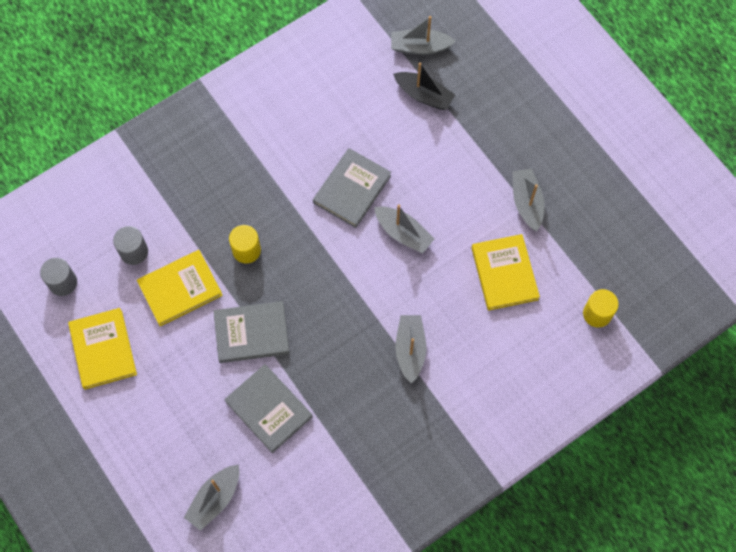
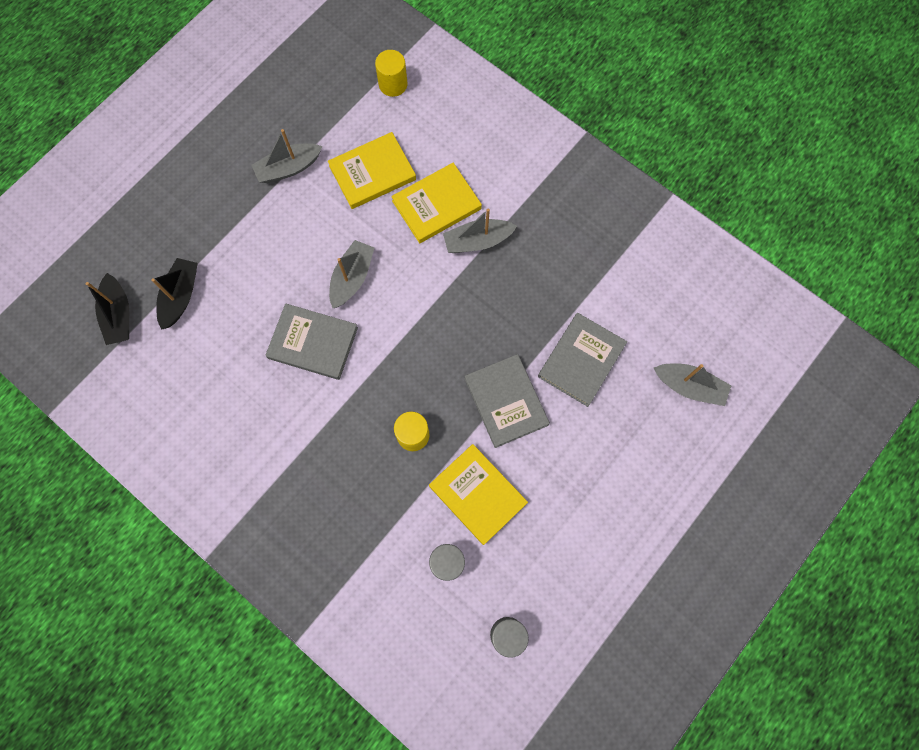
camera: 105 degrees left, 5 degrees up
(103, 349) = (571, 558): yellow book -> yellow book (436, 205)
(420, 47) = (118, 315): grey boat -> black boat

